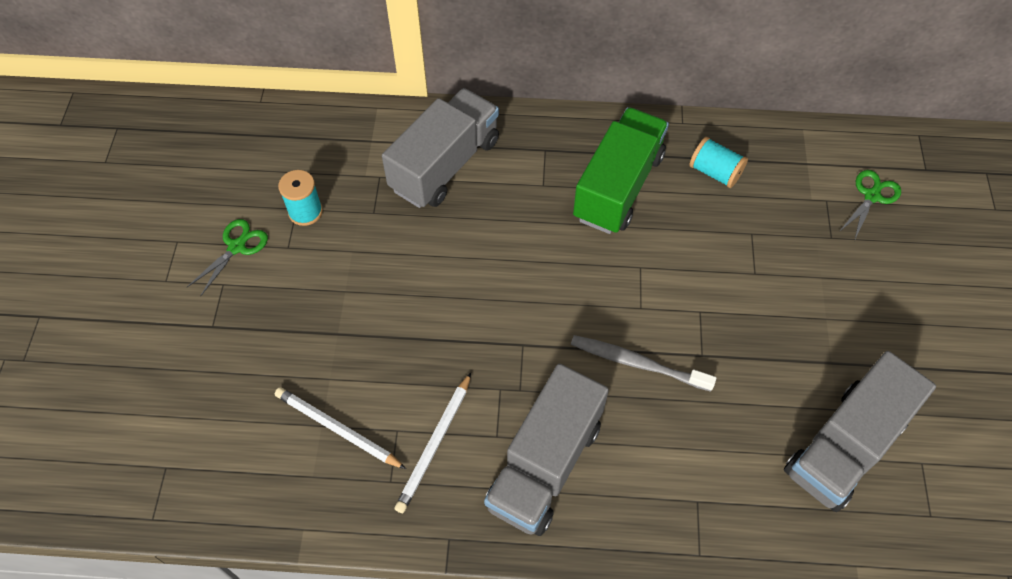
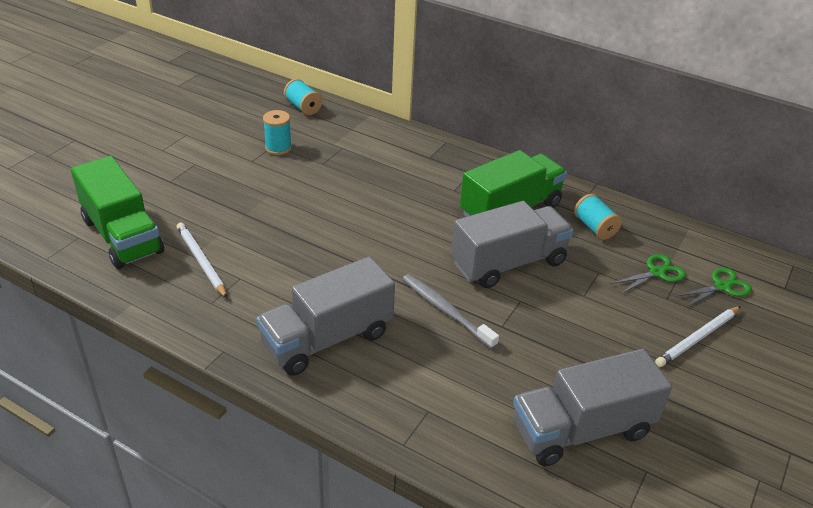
camera: 25 degrees right, 20 degrees down
(218, 439) = (122, 236): none -> green truck
(236, 247) = (220, 149): green scissors -> green scissors (656, 273)
(290, 130) = (303, 107): none -> turquoise spool
(435, 444) = (259, 296): white pencil -> white pencil (698, 338)
(445, 165) = (392, 157): grey truck -> grey truck (508, 263)

